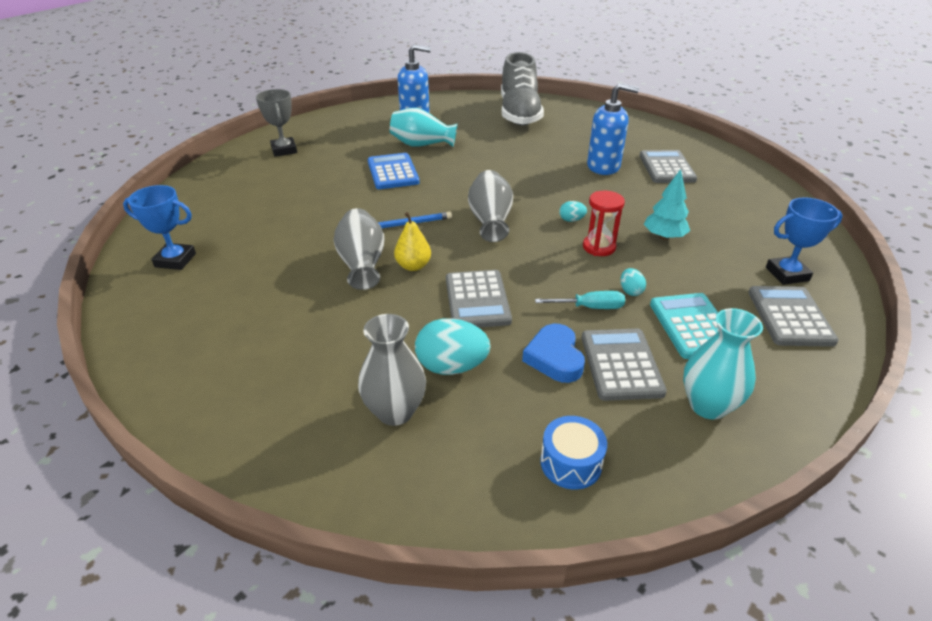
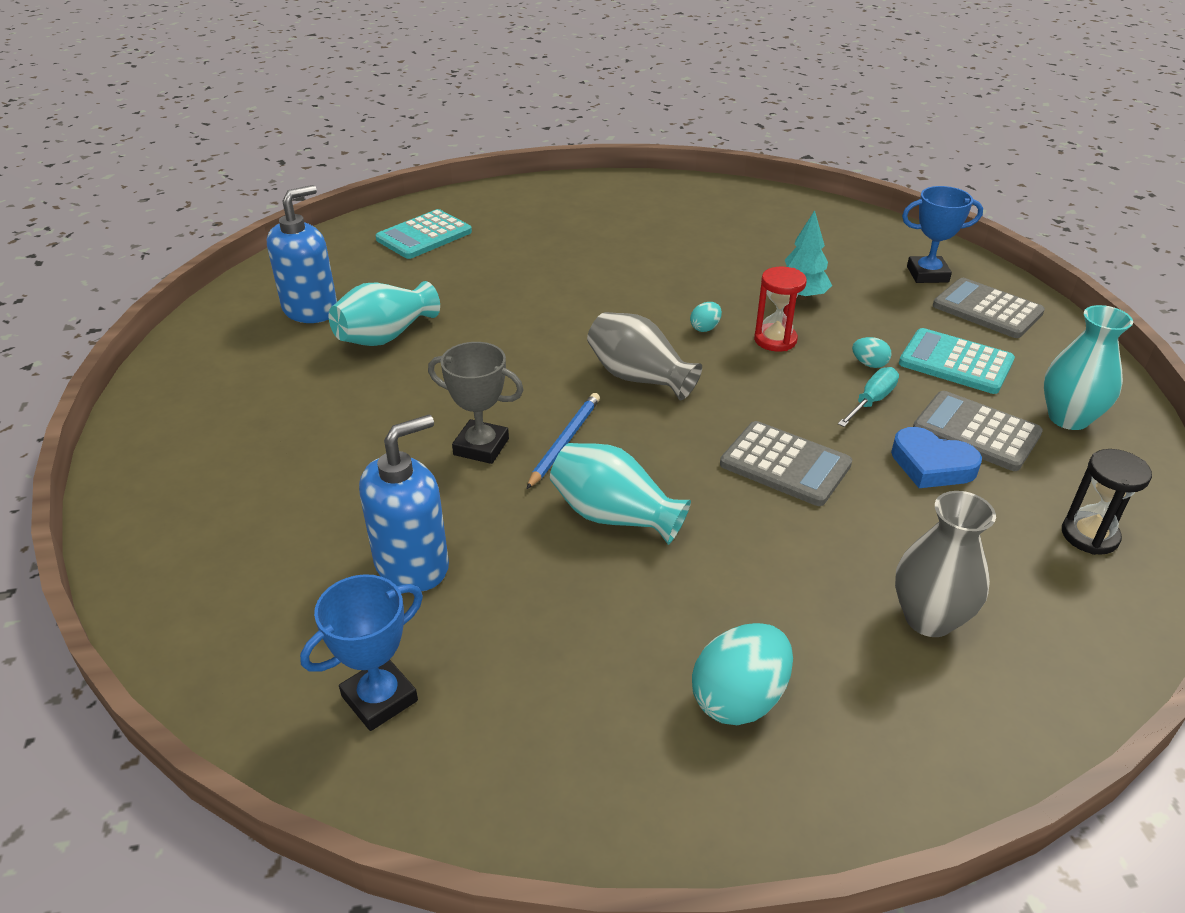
camera: 50 degrees left, 0 degrees up
(284, 150) = (200, 455): grey trophy -> grey trophy (481, 447)
(362, 264) = (614, 516): grey vase -> turquoise vase
(393, 172) = (422, 391): blue calculator -> none
(413, 266) = (666, 477): yellow pear -> none
(452, 366) = (886, 540): turquoise egg -> turquoise egg (739, 699)
(519, 113) = (424, 236): grey shoe -> turquoise calculator
(571, 463) = (1089, 535): blue drum -> black hourglass
(603, 166) = (626, 253): blue soap dispenser -> blue soap dispenser (412, 565)
(666, 168) = (680, 224): grey calculator -> none
(787, 274) = (927, 274): blue trophy -> blue trophy turned 60 degrees clockwise

